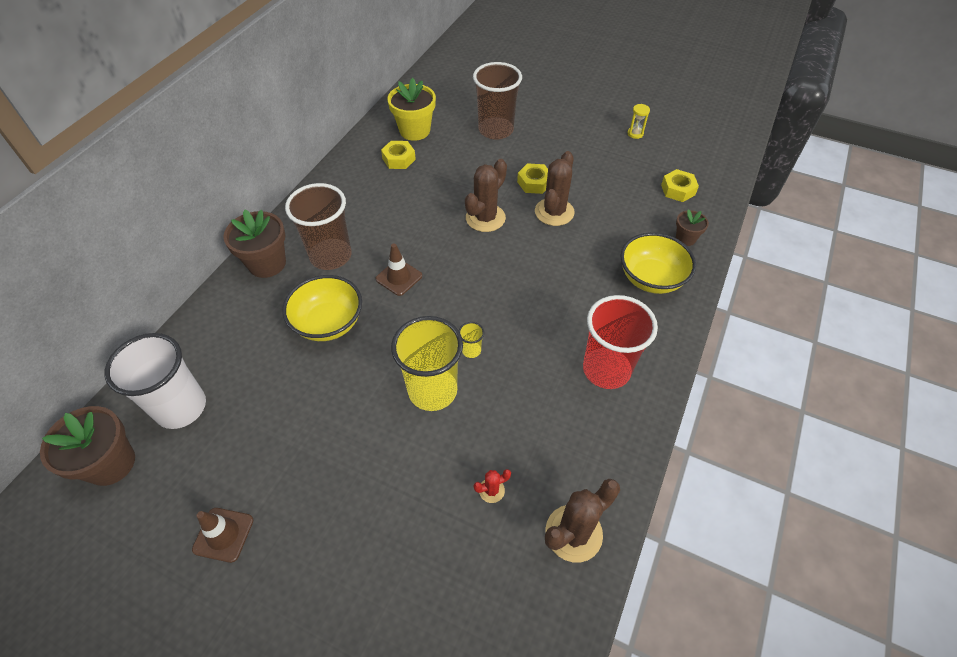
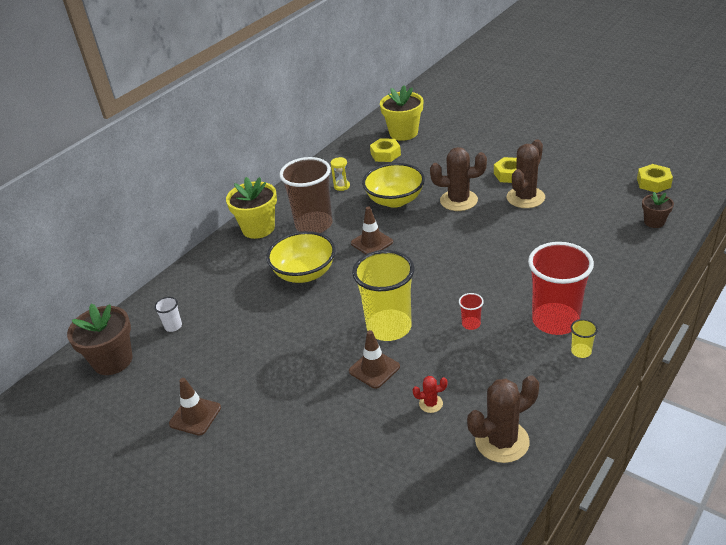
camera: 15 degrees right, 15 degrees down
(181, 407) = (173, 326): white cup -> white cup, size x0.41
(267, 263) = (258, 228): brown flower pot -> yellow flower pot
(423, 449) = (374, 369): none -> brown traffic cone
(471, 350) = (429, 299): yellow cup -> yellow cup (581, 351)
(485, 218) = (458, 200): brown cactus -> brown cactus turned 45 degrees clockwise
(496, 130) = (480, 133): brown cup -> none
(520, 380) = (471, 324): none -> red cup
(635, 134) = (617, 137): yellow hourglass -> yellow hourglass (342, 186)
(651, 278) = (613, 252): yellow bowl -> yellow bowl (395, 200)

